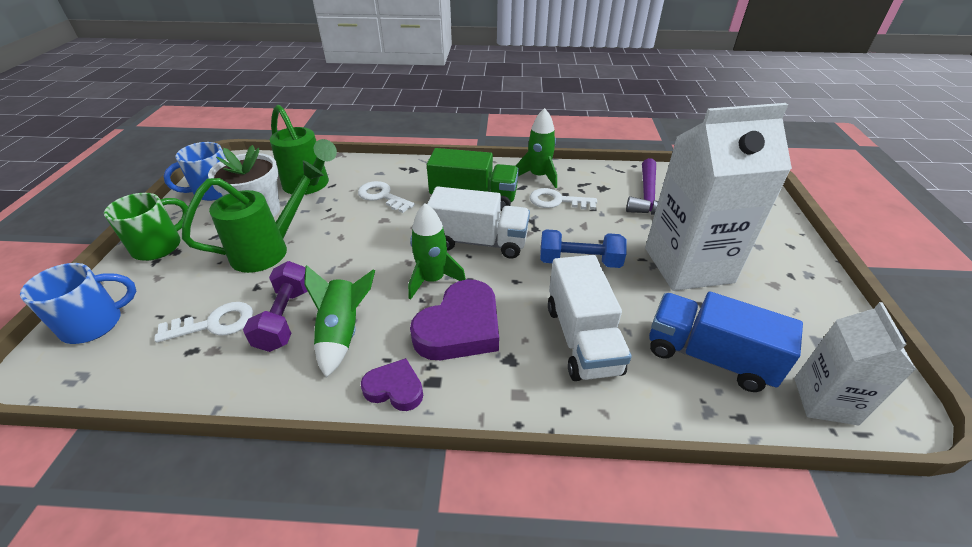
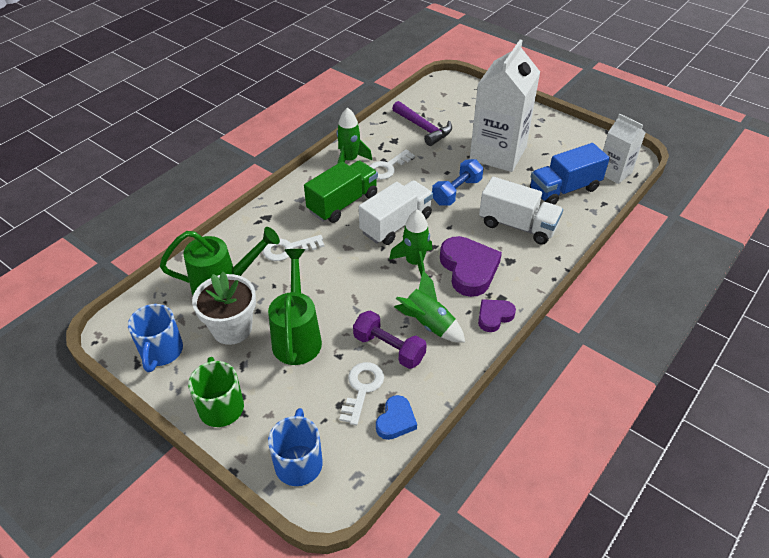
camera: 55 degrees left, 5 degrees up
(173, 372) = (396, 420): none -> blue heart

